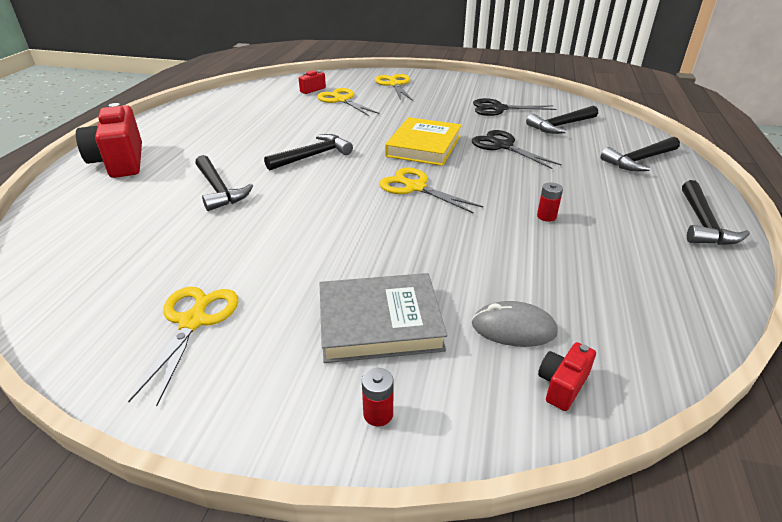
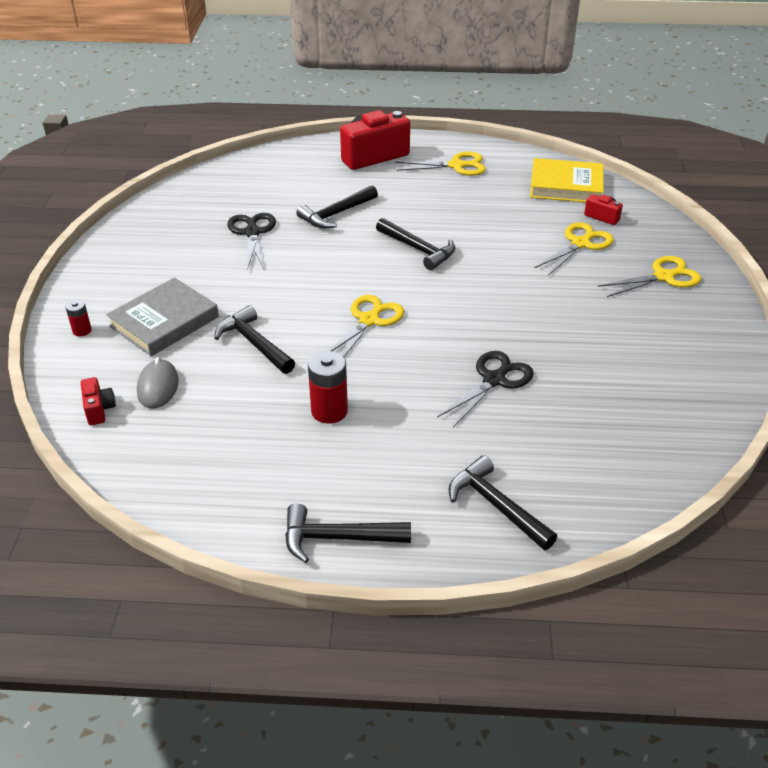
camera: 80 degrees right, 5 degrees up
(193, 322) = (165, 246): yellow scissors -> yellow scissors (456, 166)
(379, 322) = (164, 321): grey book -> grey book turned 60 degrees clockwise
(424, 146) = (470, 318): yellow book -> yellow book (566, 186)
(499, 109) = (622, 375): black scissors -> black scissors (252, 233)
(546, 216) = (329, 411): red battery -> red battery, size x1.79
(561, 126) = (587, 436): black hammer -> black hammer (254, 343)
(562, 385) = (99, 409): red camera -> red camera turned 45 degrees clockwise

